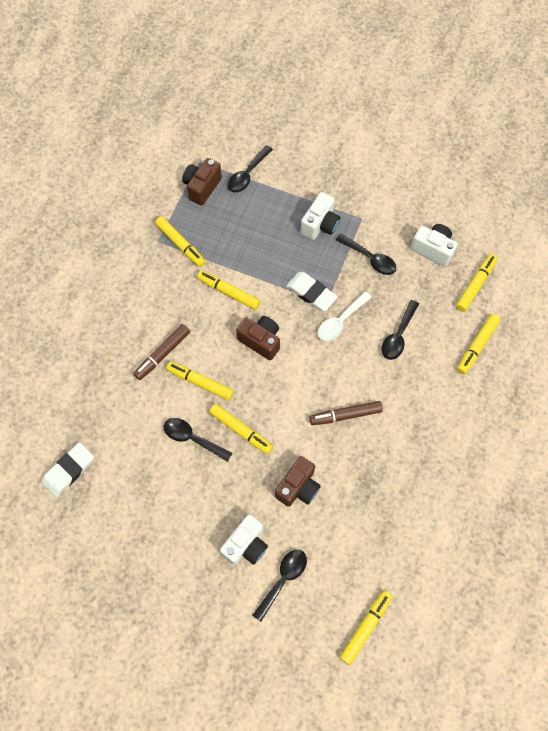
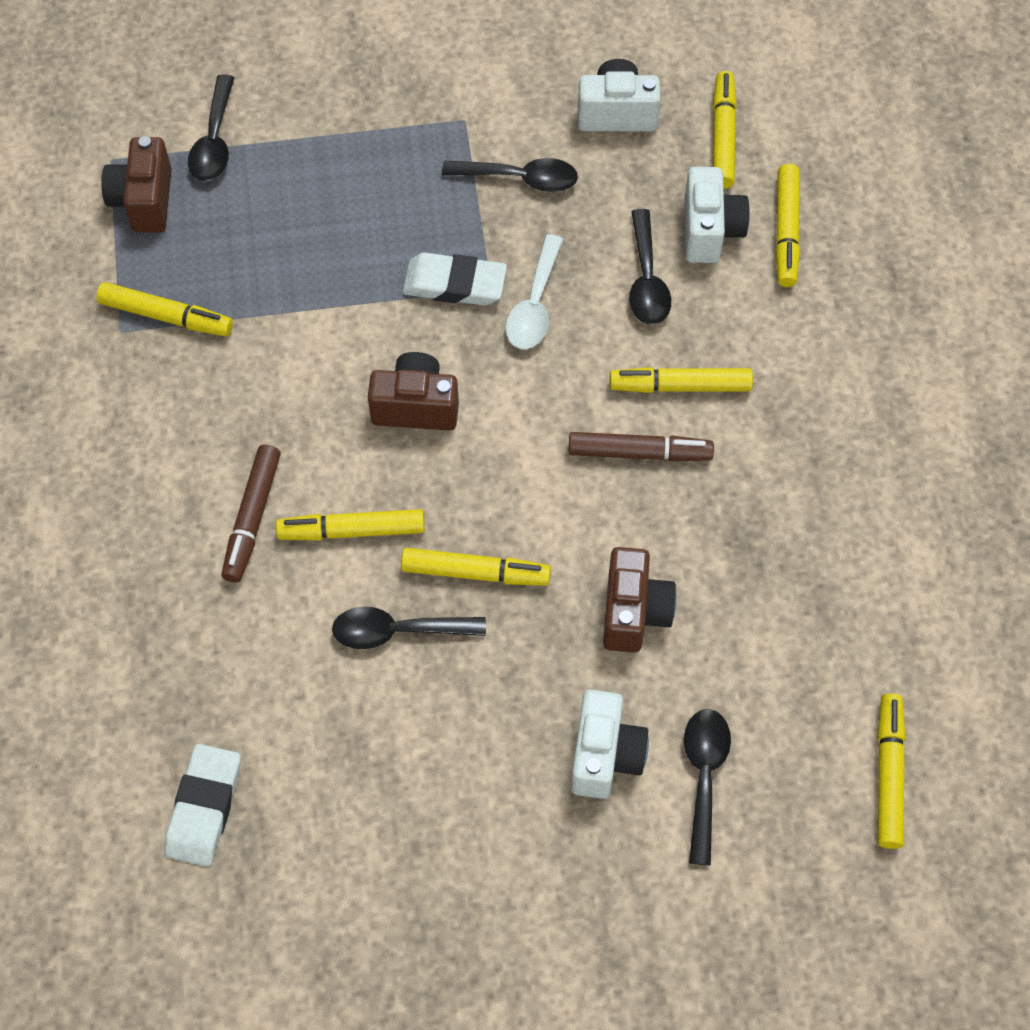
camera: 30 degrees left, 5 degrees down
(229, 292) = (306, 354): yellow marker -> yellow marker (680, 386)
(320, 224) = (398, 164): white camera -> white camera (710, 230)
(345, 415) = (639, 453): brown marker -> brown marker turned 135 degrees counterclockwise

